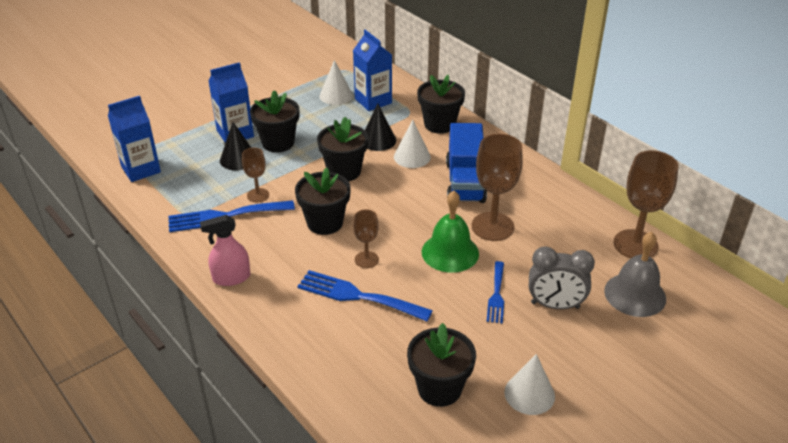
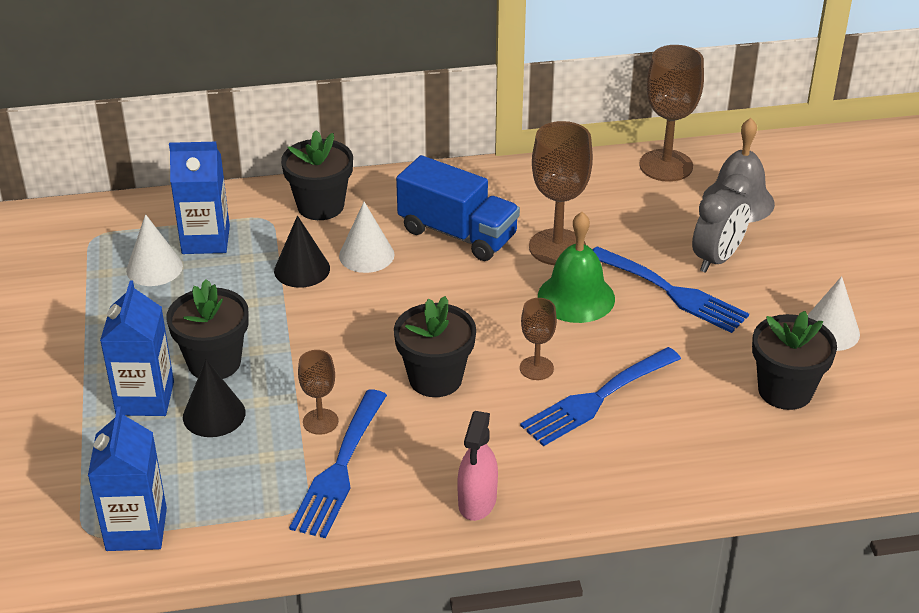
camera: 60 degrees left, 0 degrees up
(344, 171) = (342, 324): black flower pot -> none
(496, 295) = (672, 292): blue fork -> blue fork, size x1.65

